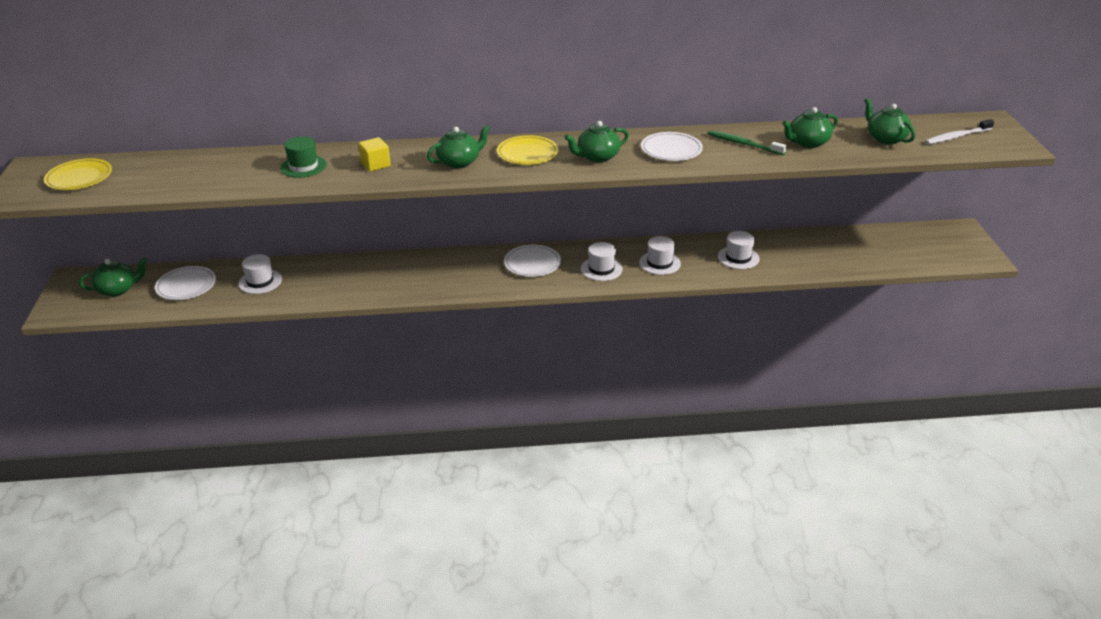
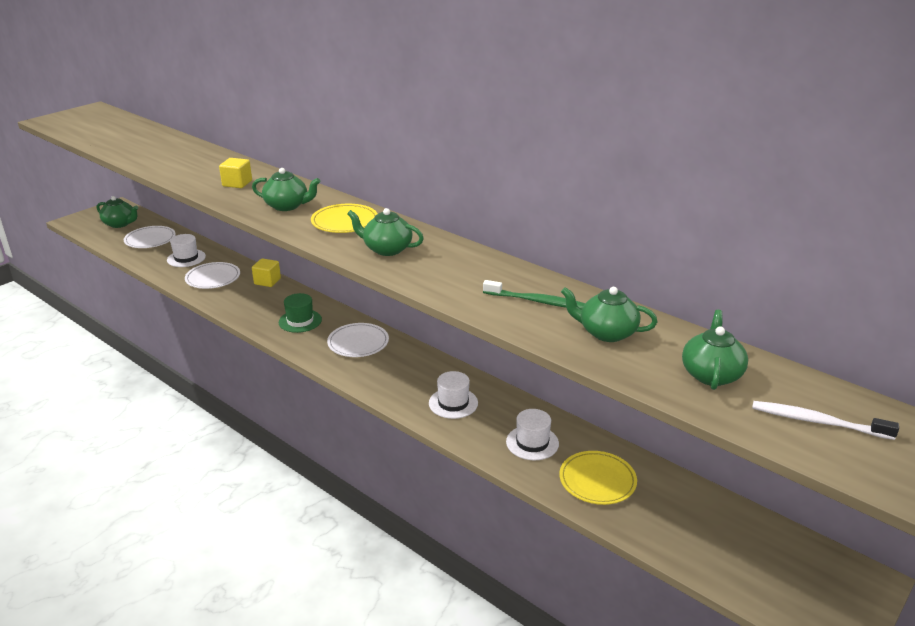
camera: 45 degrees right, 5 degrees down
(79, 178) = (94, 123): yellow plate -> yellow plate (597, 480)
(303, 166) = (199, 166): green hat -> green hat (300, 321)
(375, 261) = (267, 281): none -> yellow cube
(601, 269) = (398, 378): white hat -> none
(671, 150) = (459, 273): white plate -> white plate (213, 278)
(744, 144) = (537, 301): green toothbrush -> green toothbrush turned 120 degrees clockwise

